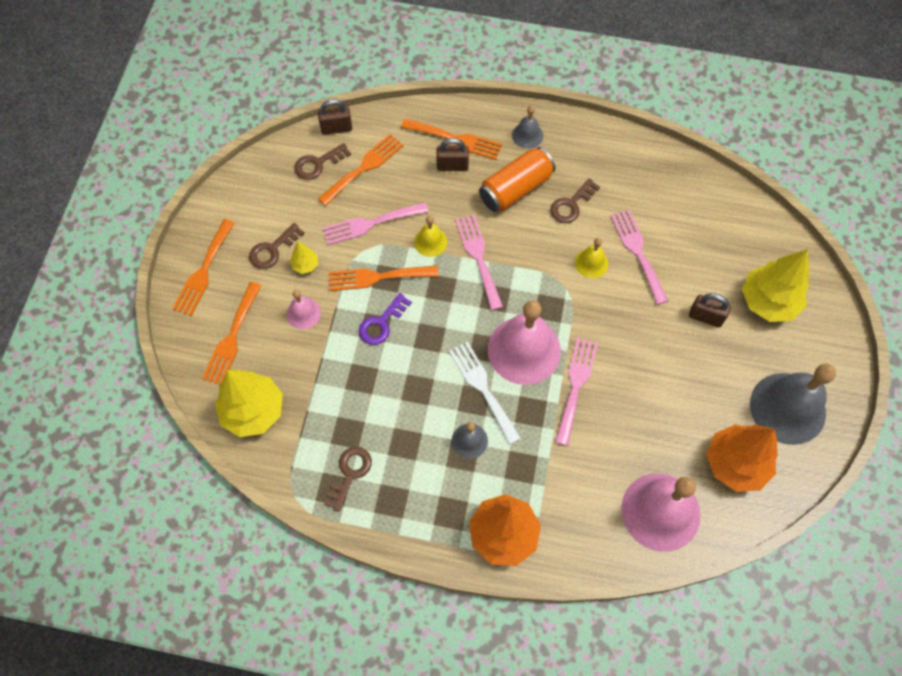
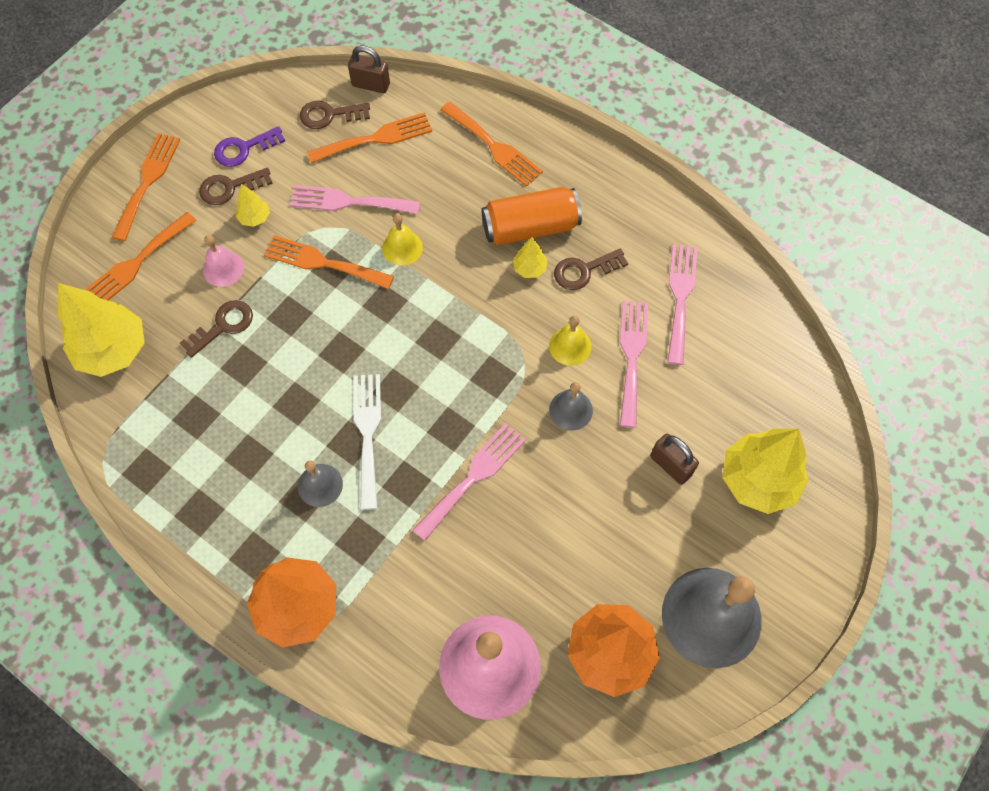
camera: 25 degrees right, 0 degrees up
(203, 271) = (147, 181): orange fork -> orange fork turned 150 degrees clockwise
(350, 474) = (173, 462): brown key -> brown key (223, 326)
(381, 323) = (299, 314): purple key -> purple key (244, 149)
(452, 166) = (473, 174): brown padlock -> none
(478, 257) = (445, 286): pink fork -> pink fork (680, 297)
(524, 350) = (437, 411): pink bell -> none
(527, 135) = (577, 173): grey bell -> grey bell (571, 410)
(532, 219) = (530, 268): none -> yellow tree

